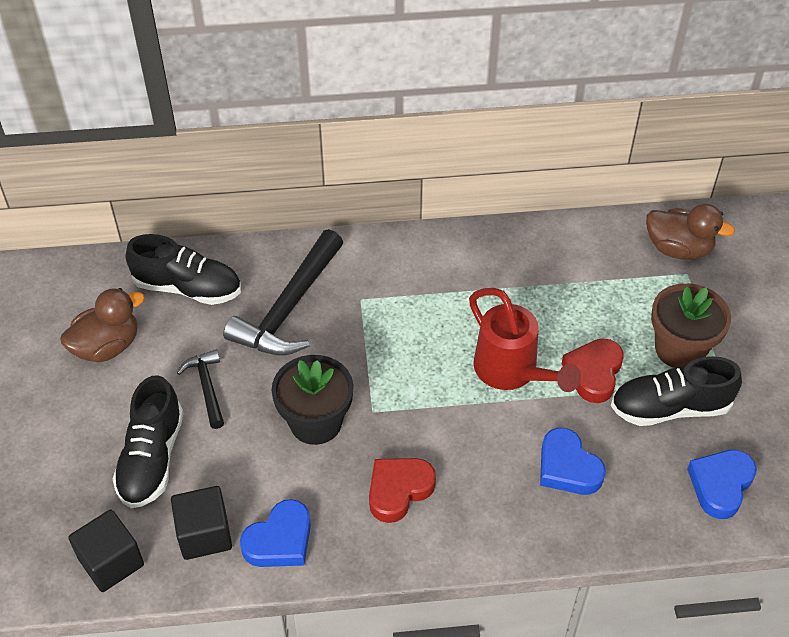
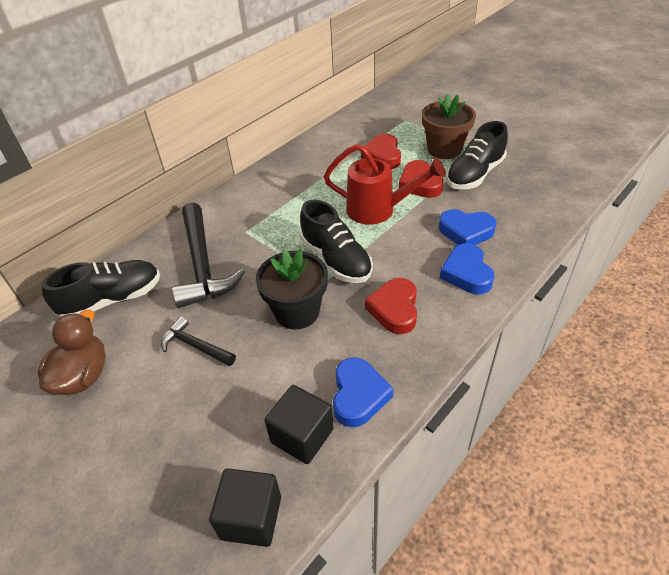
camera: 40 degrees left, 5 degrees down
(152, 458) = (203, 420): black shoe -> black shoe (336, 260)
(599, 306) = (383, 156): none -> red heart
(678, 249) = (387, 113): brown duck -> none
(720, 485) = (541, 189): blue heart -> blue heart (466, 273)

